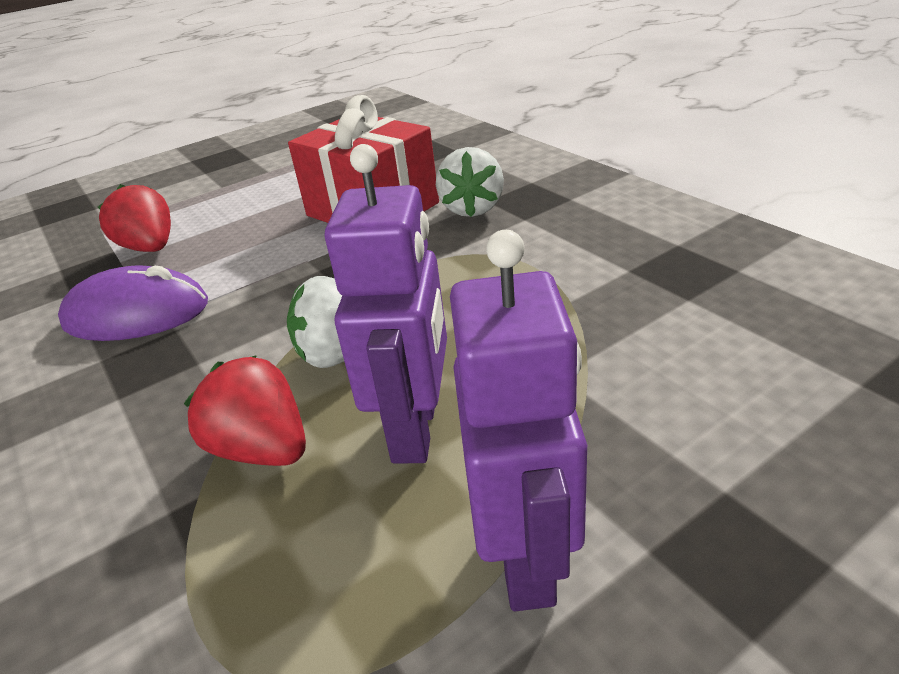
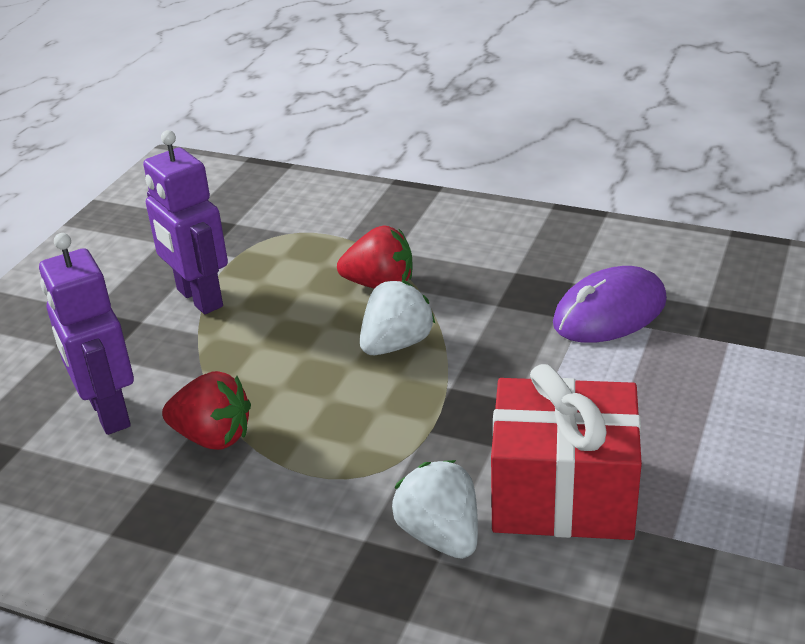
camera: 145 degrees right, 0 degrees up
(150, 248) = (727, 363): red strawberry -> red strawberry (213, 437)
(416, 429) = (298, 323): purple robot -> purple robot (108, 413)

